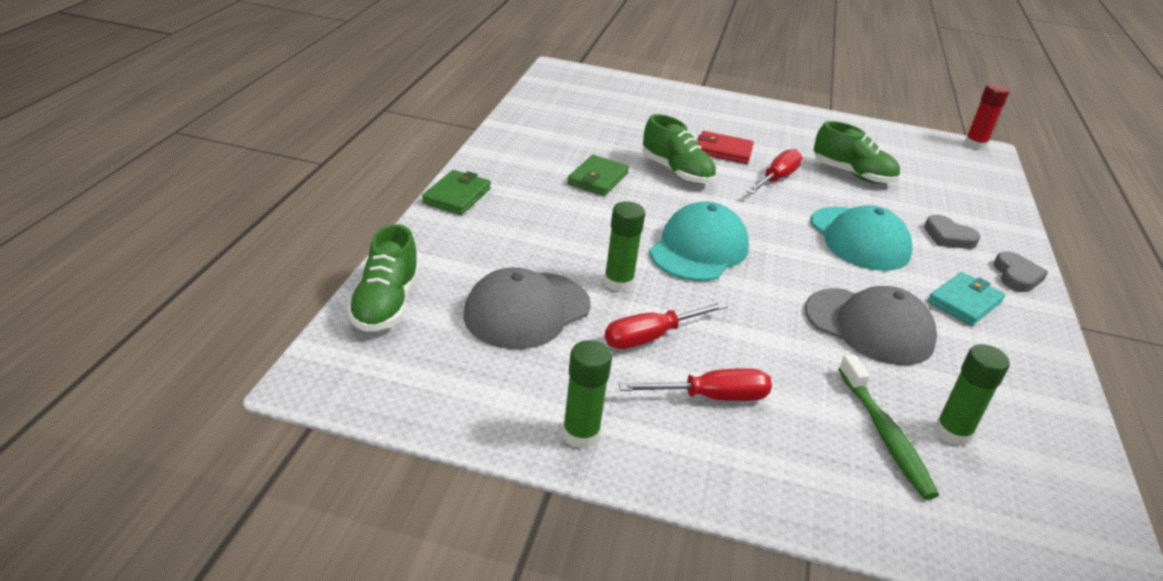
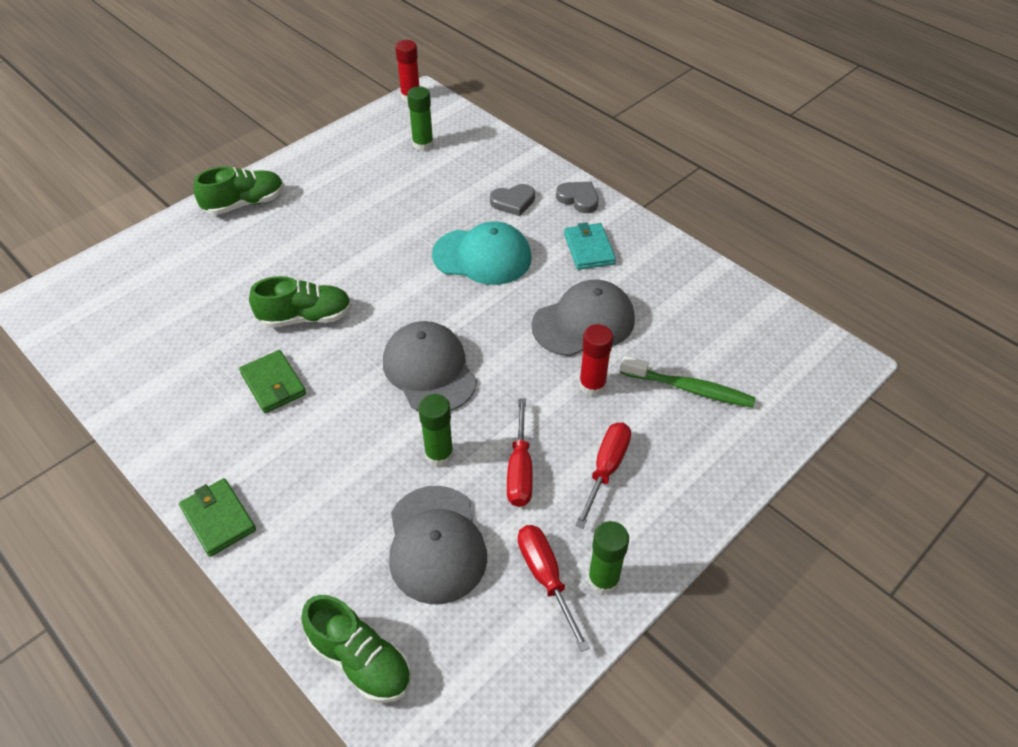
camera: 55 degrees left, 15 degrees up
(699, 249) = (429, 370): turquoise cap -> grey cap
(723, 151) = (297, 262): red wallet -> none
(776, 179) = (367, 253): red screwdriver -> red screwdriver (546, 578)
(800, 356) = (592, 385): none -> red glue stick
(852, 174) = (396, 200): green shoe -> green shoe (245, 204)
(952, 433) = (704, 351): green glue stick -> green glue stick (423, 145)

